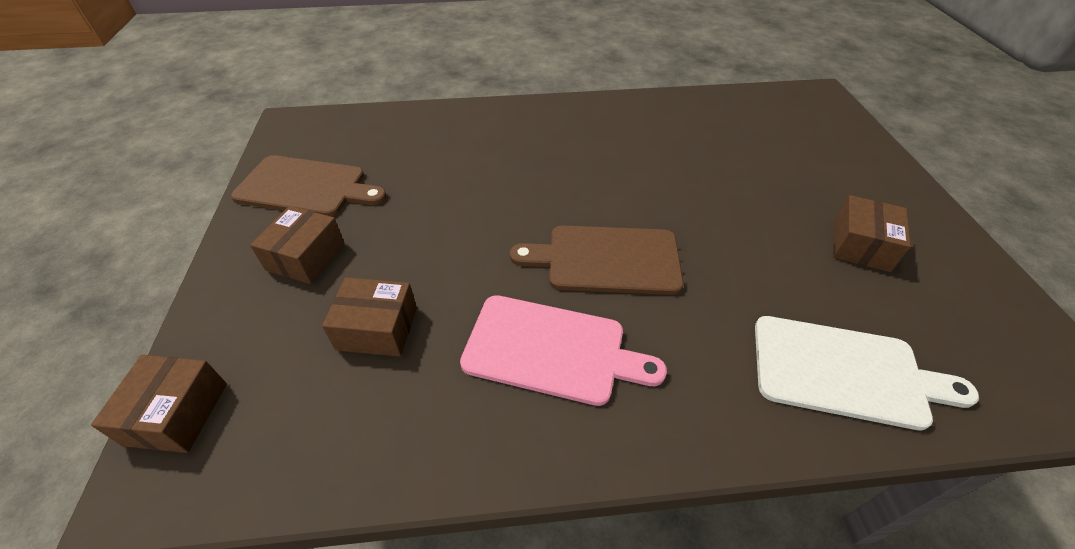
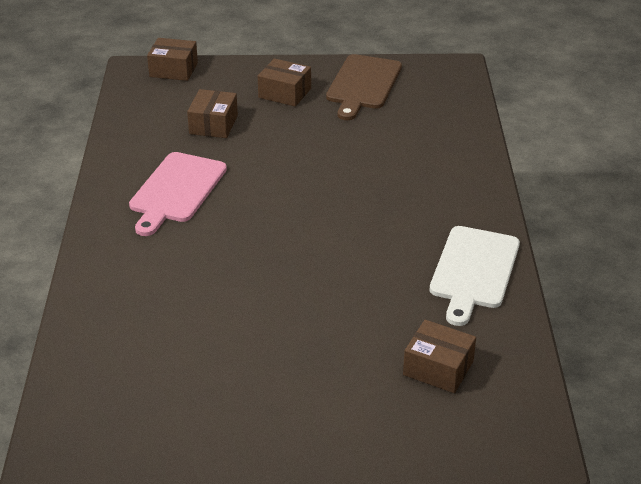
camera: 95 degrees right, 10 degrees down
(606, 260) = (254, 222): brown cutting board -> none
(845, 372) = (116, 320): white cutting board -> white cutting board (474, 271)
(860, 245) = (239, 377): brown box -> brown box (438, 368)

